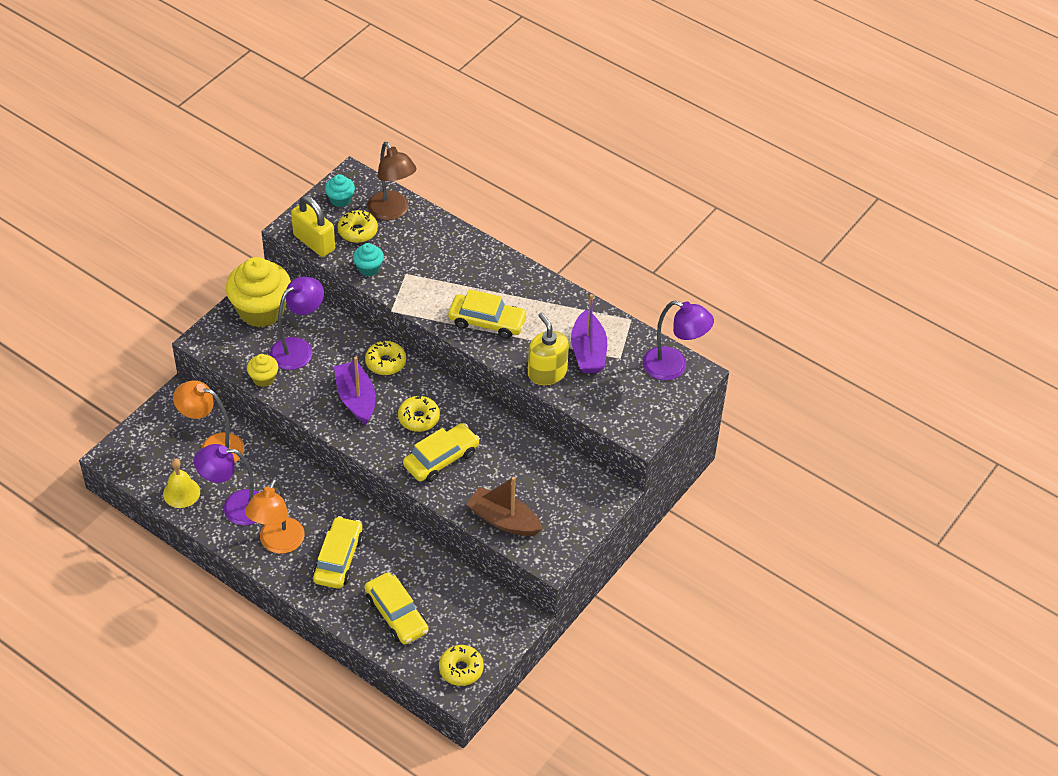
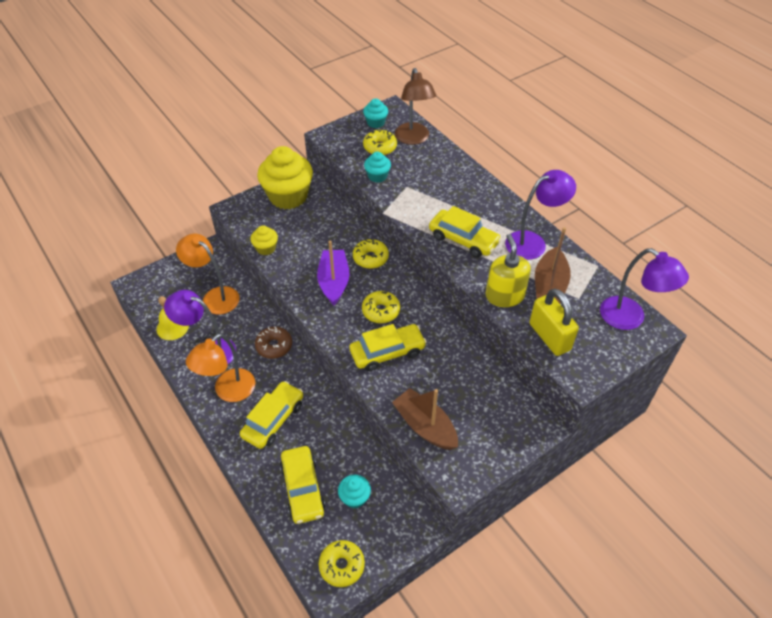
camera: 20 degrees right, 0 degrees up
(298, 348) = (304, 231): purple lamp -> purple lamp (533, 242)
(306, 485) = (274, 346): none -> brown donut
(314, 242) = (341, 148): yellow padlock -> yellow padlock (549, 337)
(451, 609) = (355, 498): none -> turquoise cupcake
(588, 352) = (549, 285): purple boat -> brown boat

